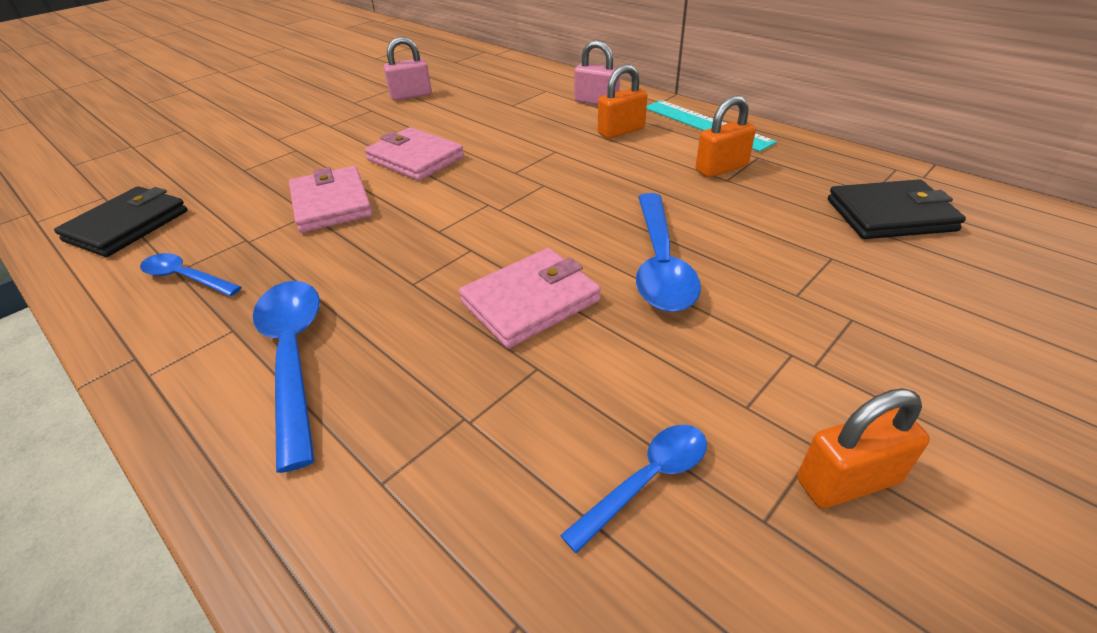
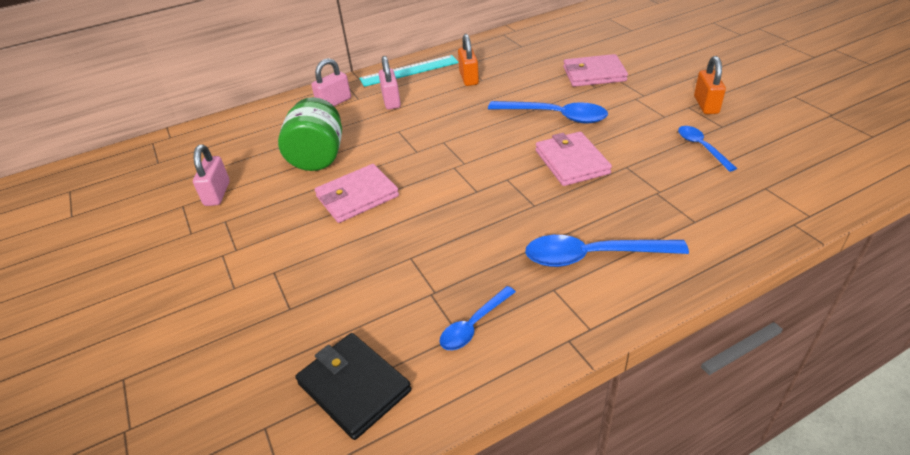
camera: 70 degrees left, 0 degrees up
(331, 204) = (403, 244): pink wallet -> pink wallet (594, 74)
(483, 121) = (318, 157): none -> green jar
(621, 131) = (391, 101): orange padlock -> pink padlock
(890, 215) = (544, 48): black wallet -> none

